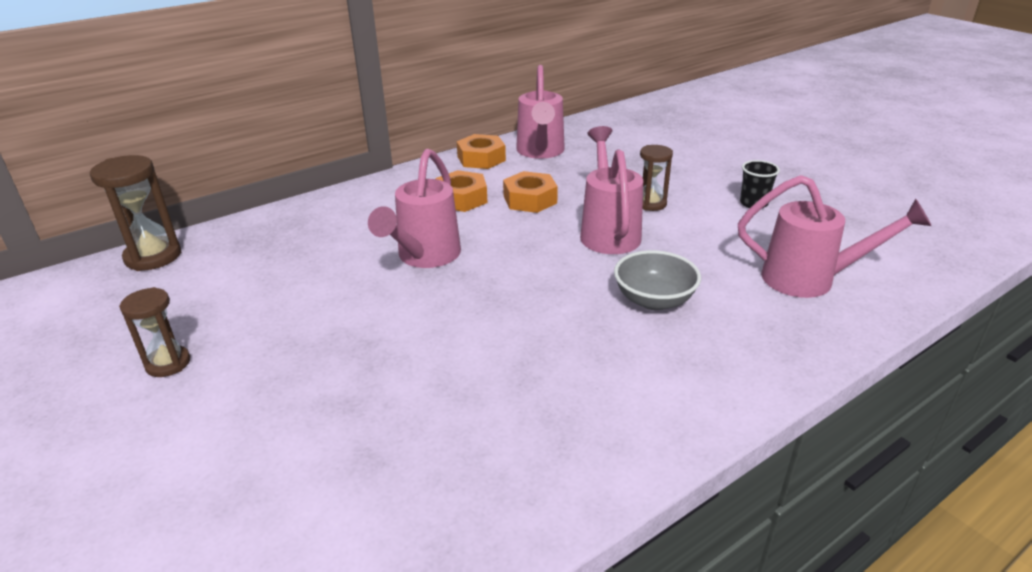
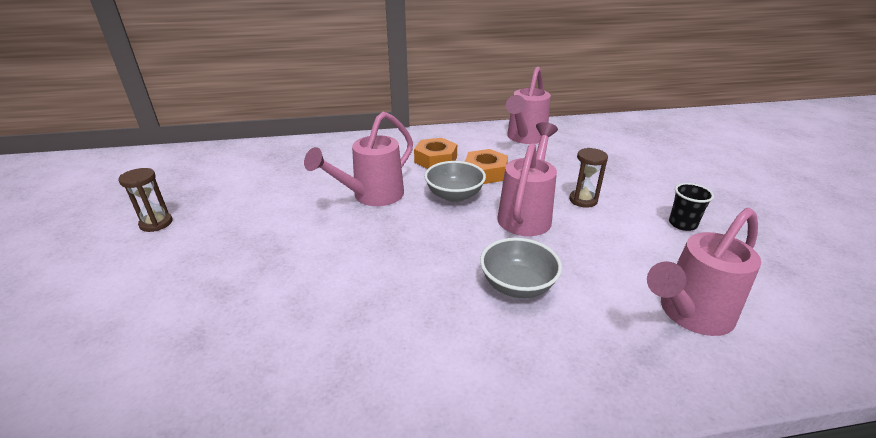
camera: 25 degrees right, 0 degrees up
(153, 256) = (217, 152): brown hourglass -> none
(481, 159) = (475, 134): orange nut -> none
(518, 232) = (454, 195): none -> grey bowl
(811, 280) = (689, 315): pink watering can -> pink watering can turned 105 degrees clockwise

